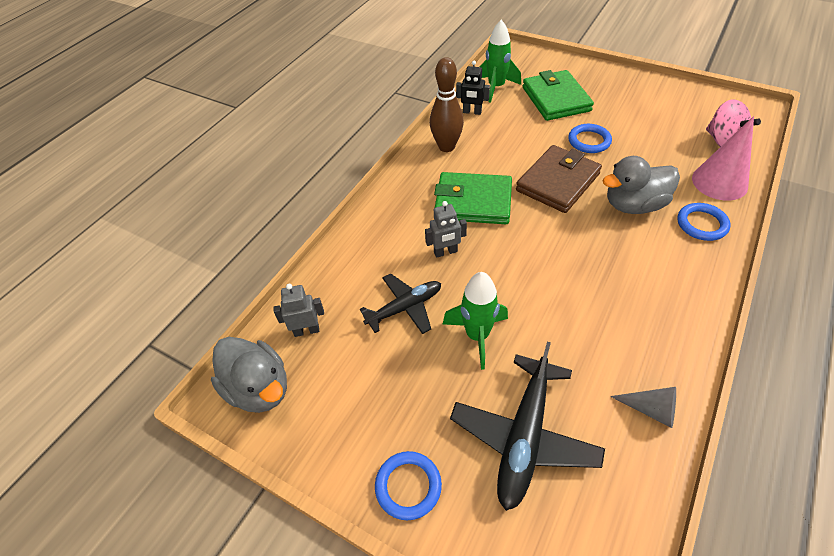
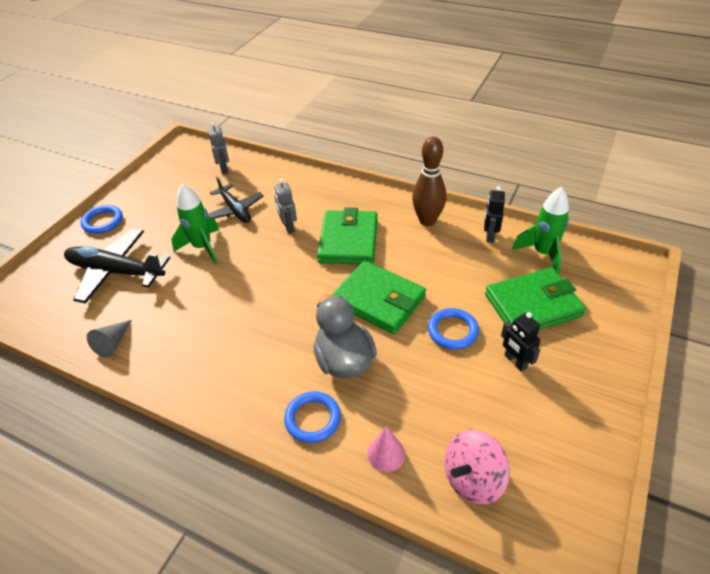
camera: 85 degrees right, 5 degrees down
(259, 388) = (185, 157): grey duck -> none
(557, 182) = (378, 300): brown wallet -> green wallet
(615, 113) = (515, 361): none -> black robot
(719, 182) = (386, 454): pink cone -> pink cone, size x0.56

